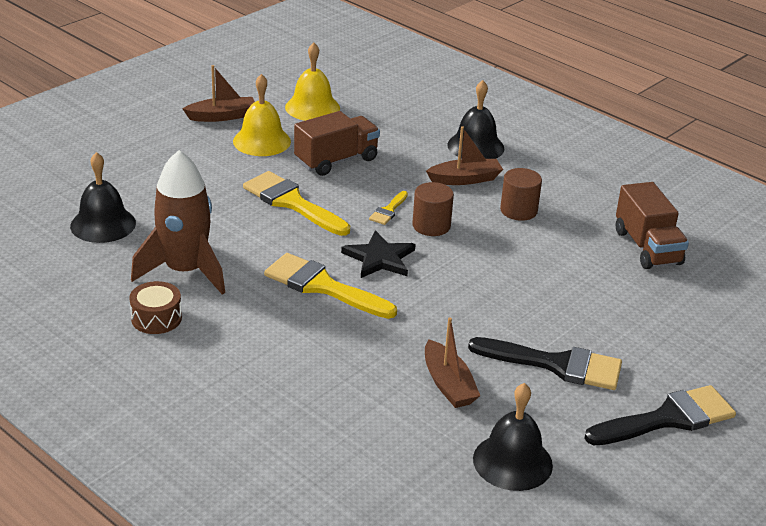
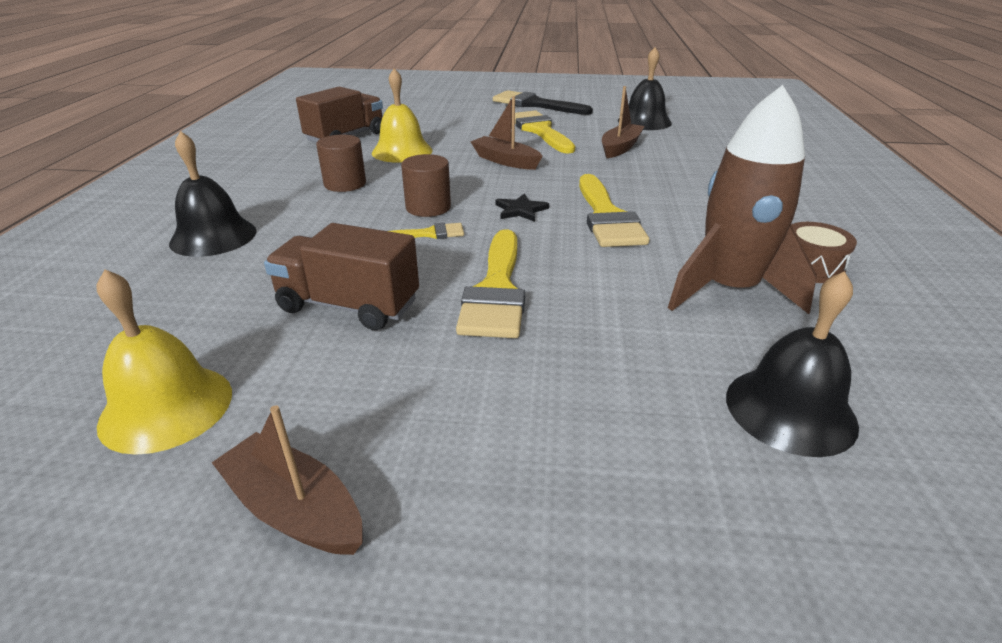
camera: 125 degrees left, 0 degrees up
(262, 141) = (356, 397): yellow bell -> yellow bell (402, 151)
(380, 258) = (520, 210): black star -> black star, size x0.64
(465, 179) = (308, 220): brown boat -> brown boat (505, 161)
(556, 365) = (539, 131): black brush -> yellow brush

